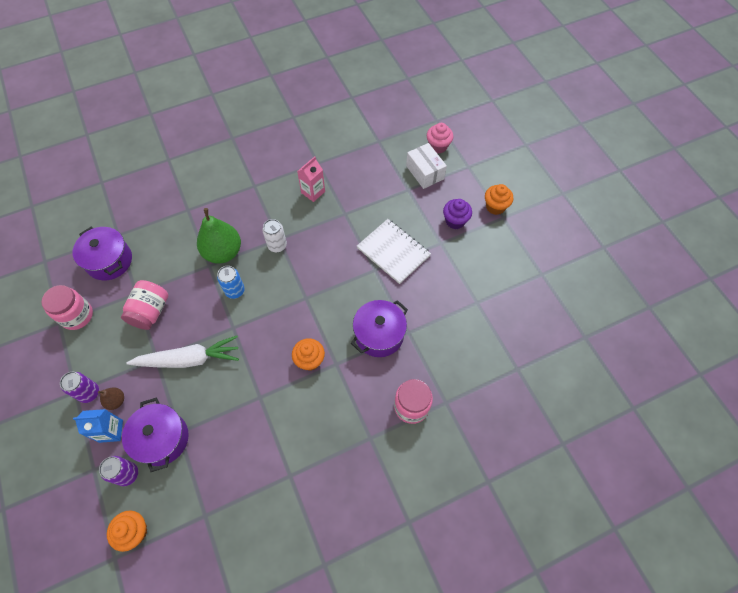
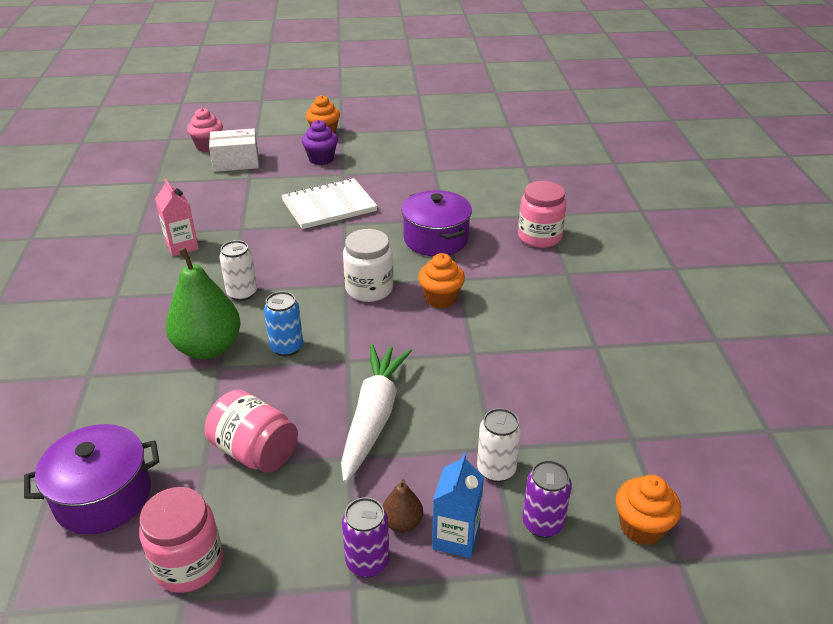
camera: 70 degrees left, 25 degrees down
(162, 439) = (496, 470): purple pot -> white can
(305, 313) = (369, 289): none -> white jar

